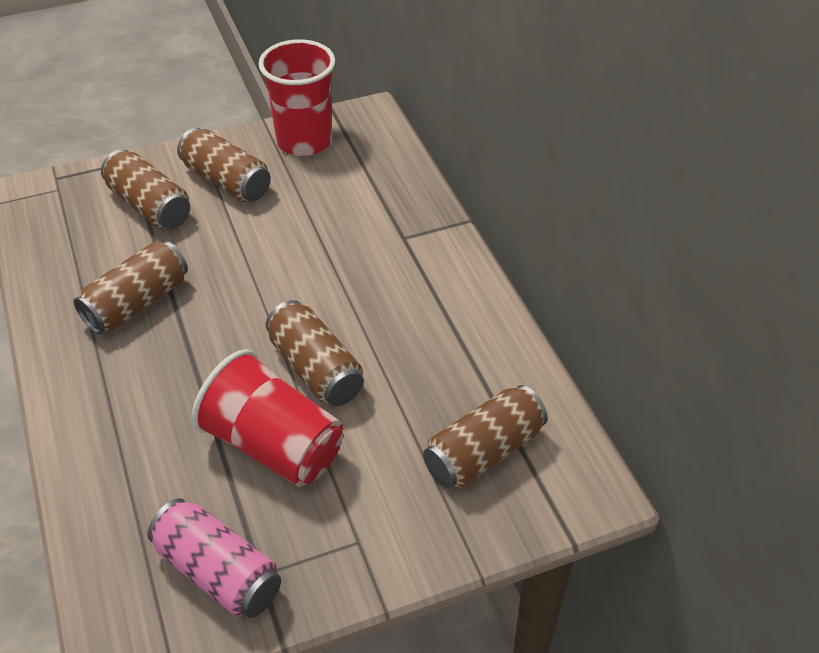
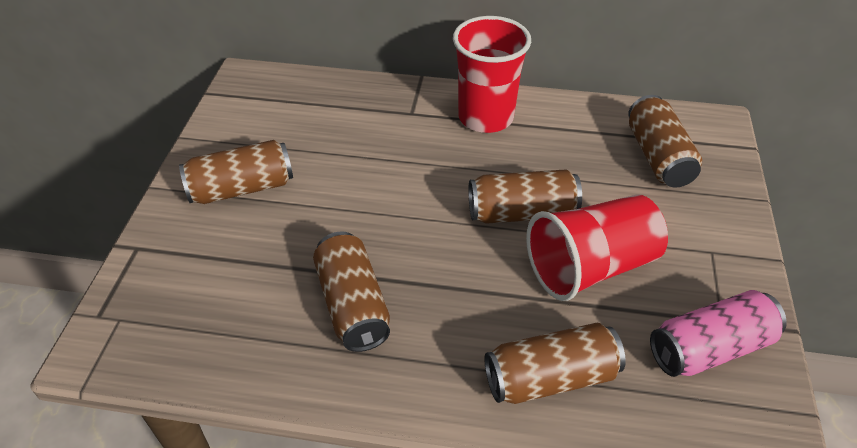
camera: 60 degrees left, 0 degrees up
(149, 206) = (222, 253): brown can -> brown can (550, 378)
(304, 141) = (239, 123): red cup -> red cup (485, 117)

